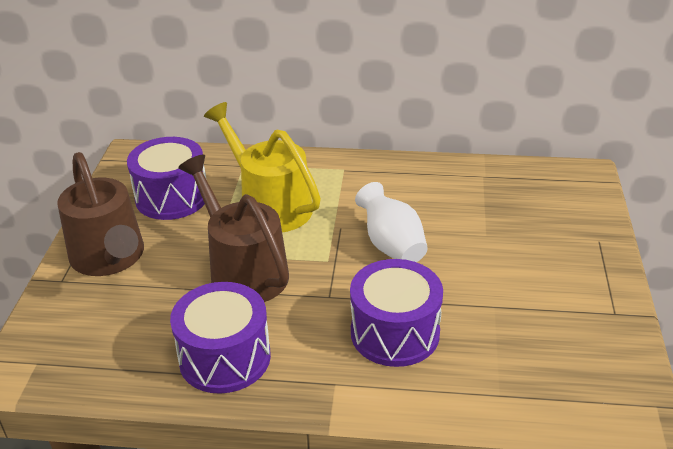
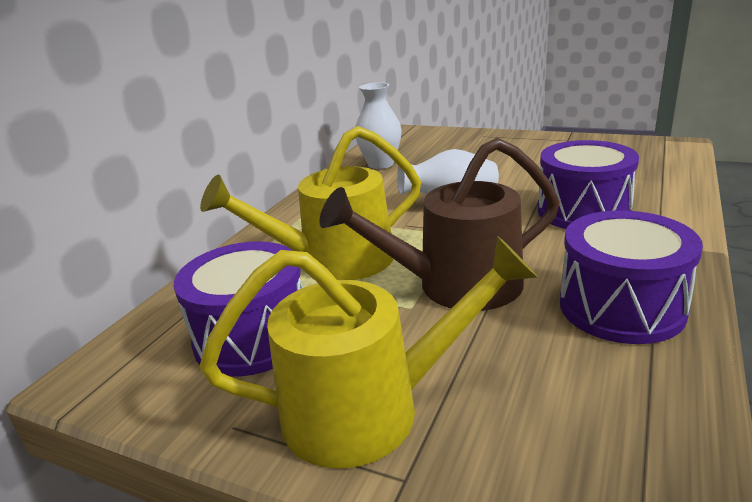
camera: 70 degrees left, 10 degrees down
(110, 258) = (371, 409): brown watering can -> yellow watering can
(474, 184) = (380, 164): none -> white vase

